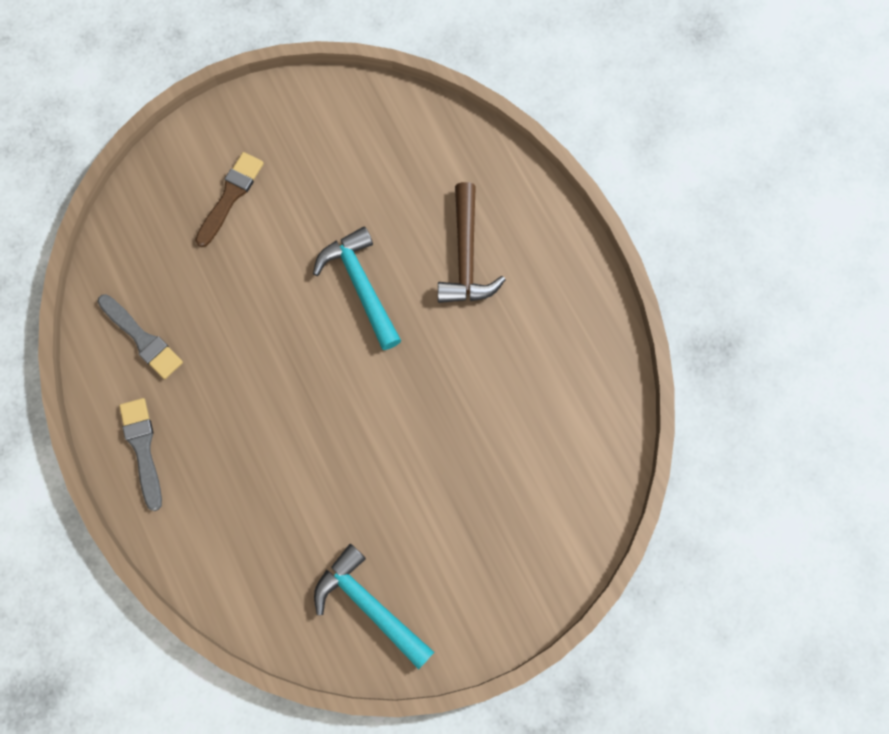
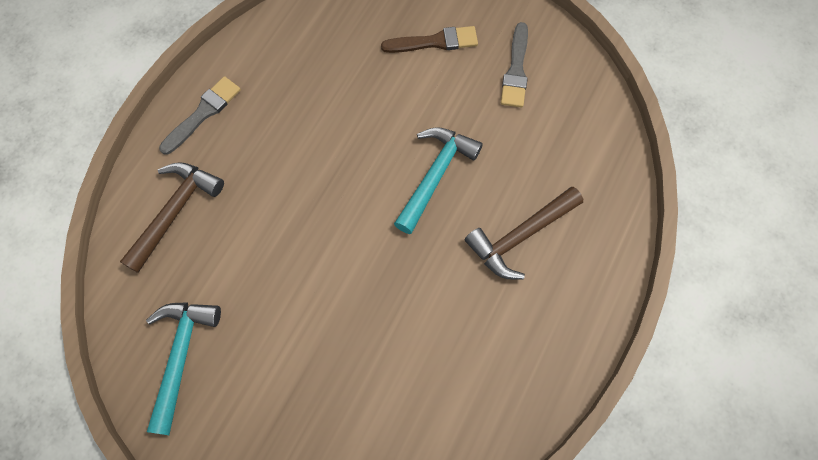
camera: 55 degrees right, 5 degrees down
(142, 338) = (284, 58): grey brush -> grey brush (516, 70)
(226, 533) = (175, 212): none -> brown hammer

